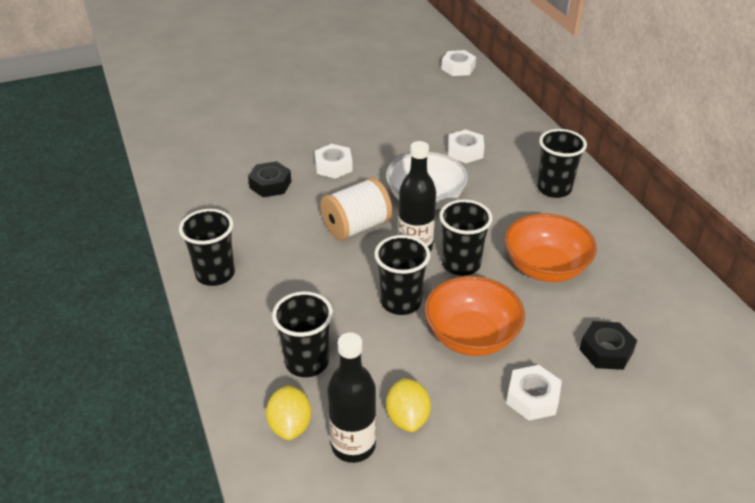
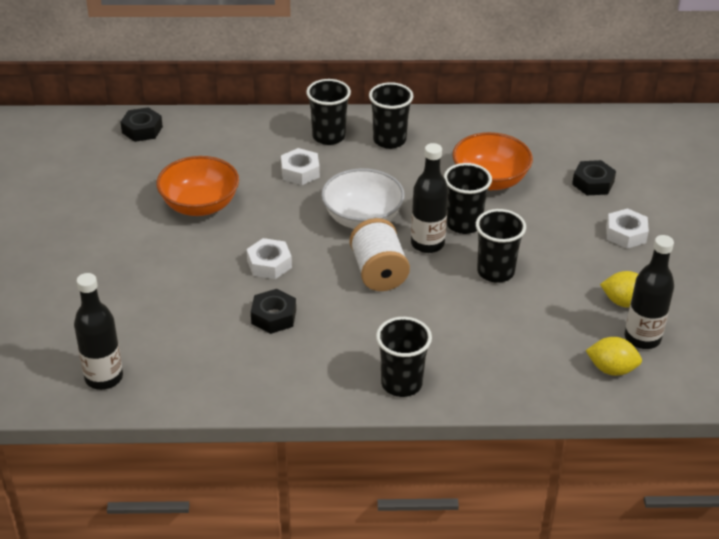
camera: 70 degrees left, 0 degrees up
(173, 128) = (104, 378): none -> black bottle
(307, 362) = (545, 345): black cup -> black cup (328, 136)
(458, 68) = (142, 130): white nut -> black nut
(471, 336) = (552, 244): orange bowl -> orange bowl (200, 205)

